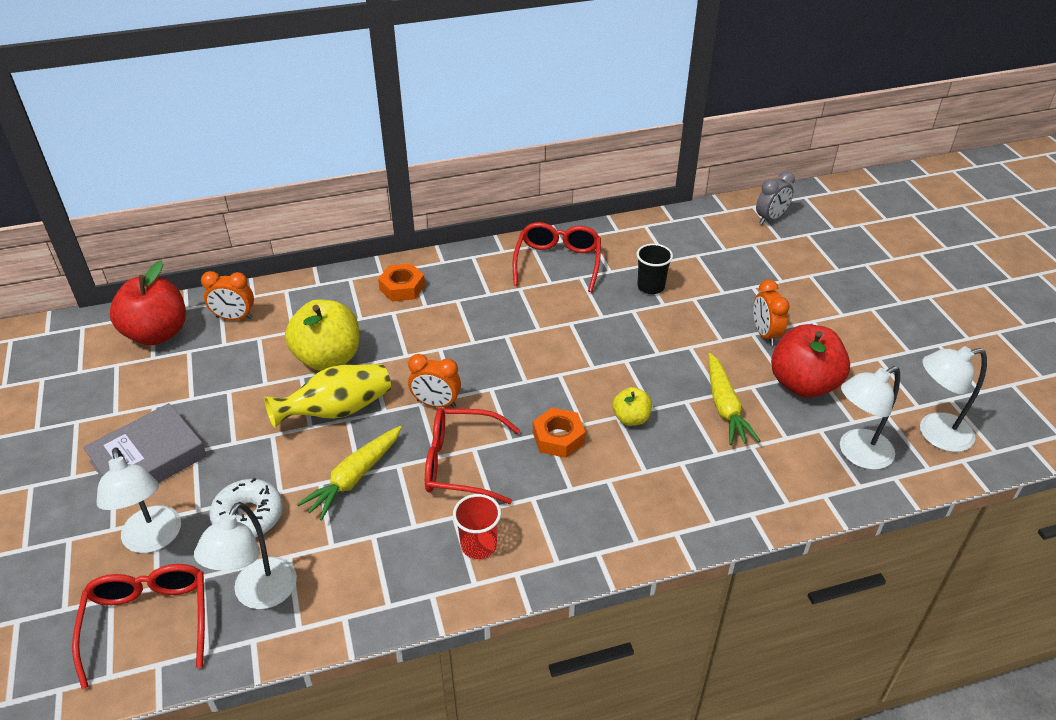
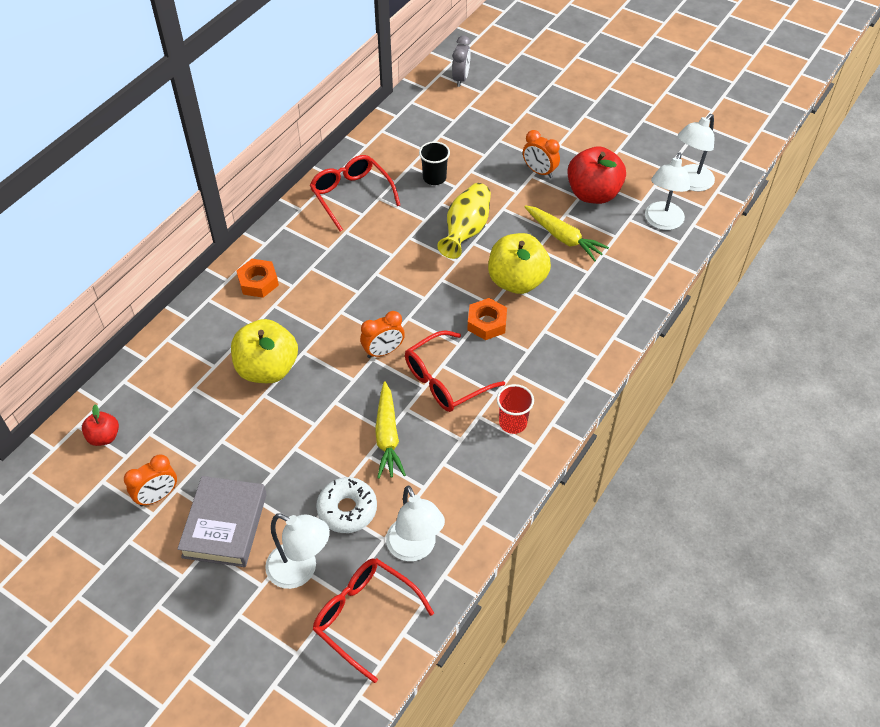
camera: 40 degrees left, 10 degrees up
(157, 333) = (104, 437): red apple -> red apple, size x0.51
(234, 317) = (153, 385): orange clock -> orange clock (157, 496)
(337, 410) = (320, 401): yellow vase -> yellow vase (466, 231)
(631, 418) = (517, 281): yellow apple -> yellow apple, size x1.95

